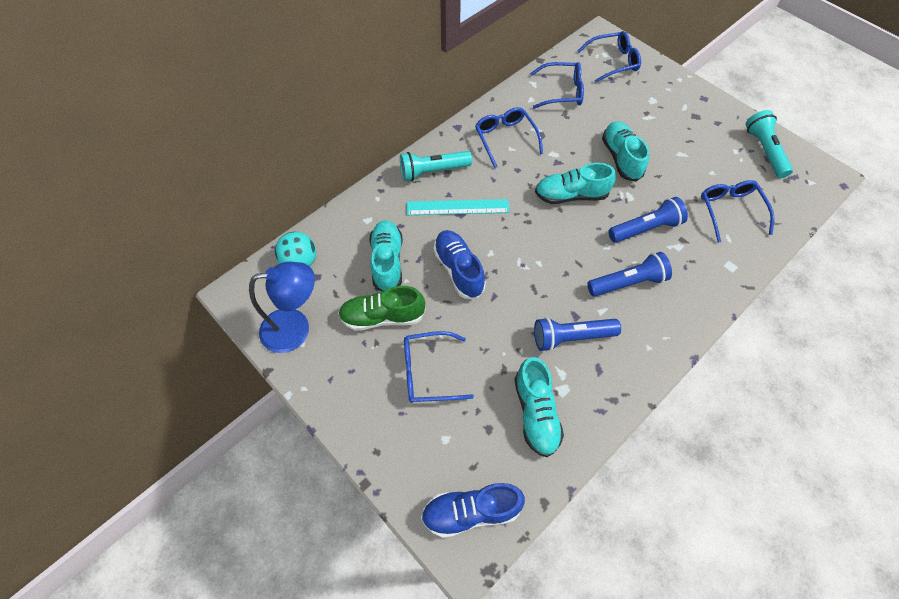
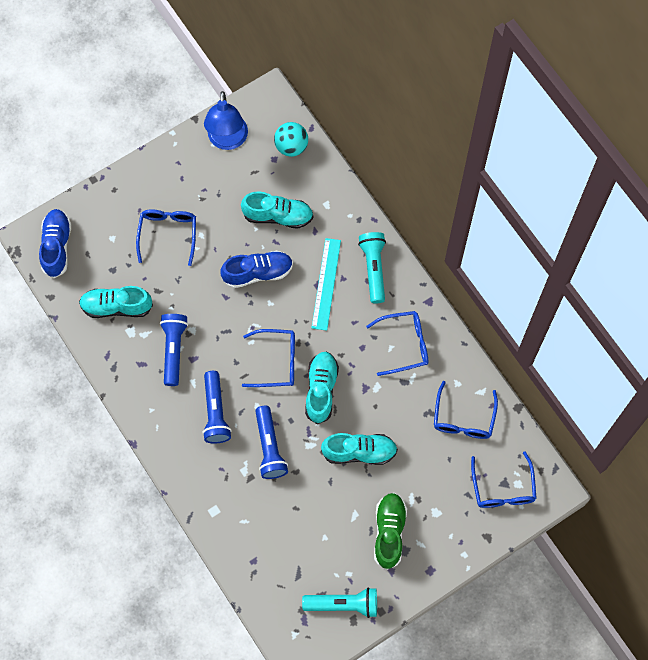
camera: 100 degrees right, 10 degrees up
(382, 317) = (224, 206): green shoe -> green shoe (389, 532)
(730, 211) = (274, 536): blue glasses -> blue glasses (276, 361)

